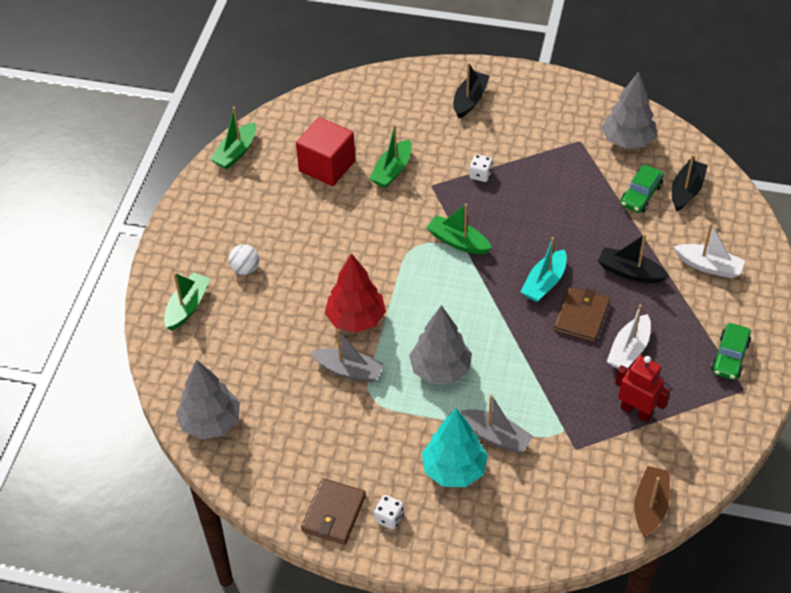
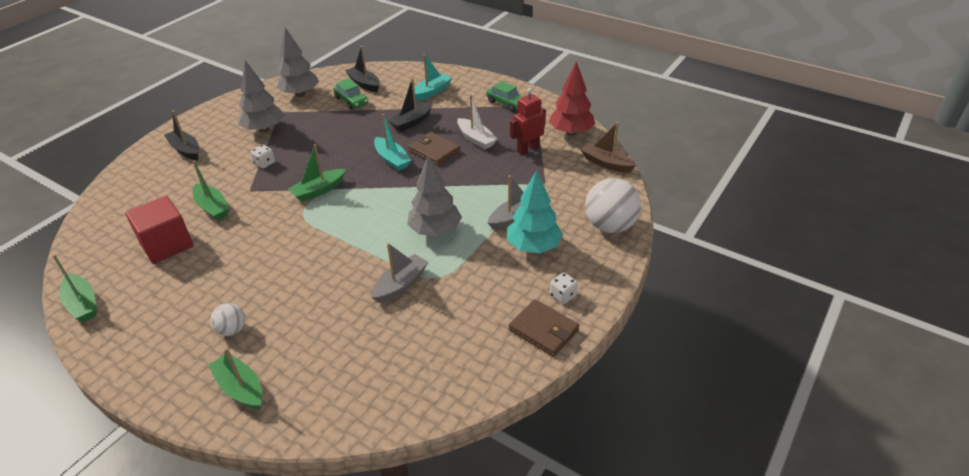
camera: 70 degrees left, 10 degrees down
(211, 422) = (397, 400): grey tree -> grey tree (264, 129)
(356, 319) = (349, 267): red tree -> red tree (571, 132)
(524, 538) = (610, 226): none -> white ball
(708, 266) = (431, 92): white boat -> turquoise boat

